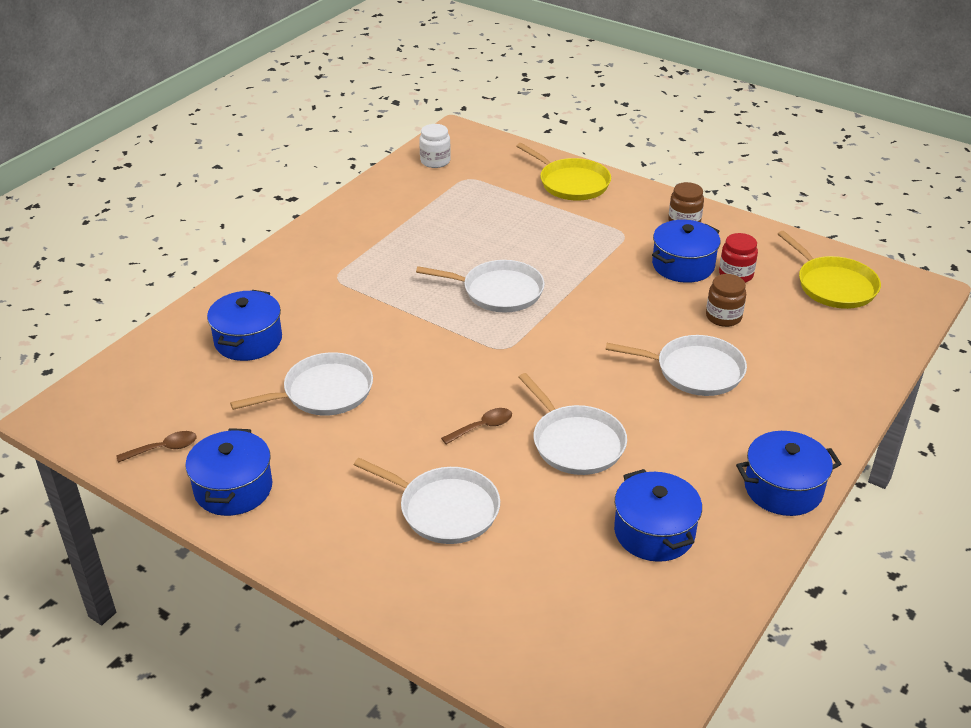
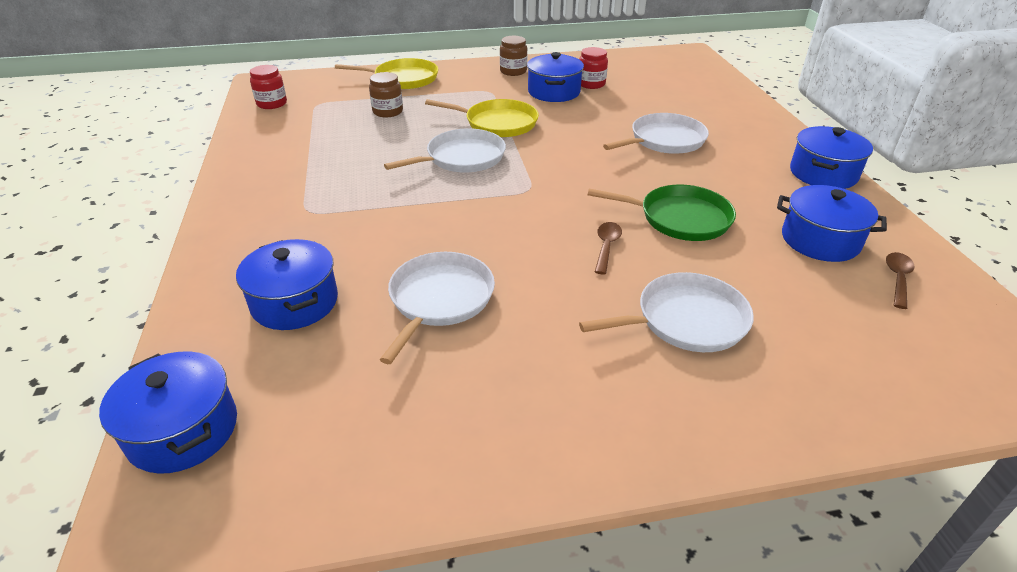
camera: 45 degrees left, 0 degrees up
(163, 449) = (352, 460): brown spoon -> brown spoon (897, 279)
(233, 488) = (491, 441): blue pot -> blue pot (183, 430)
(435, 161) = (272, 104): white jar -> red jar
(575, 442) = (680, 218): white pan -> green pan
(723, 317) = (625, 106): brown jar -> brown jar (388, 111)
(833, 285) = (648, 68): yellow pan -> yellow pan (497, 123)

